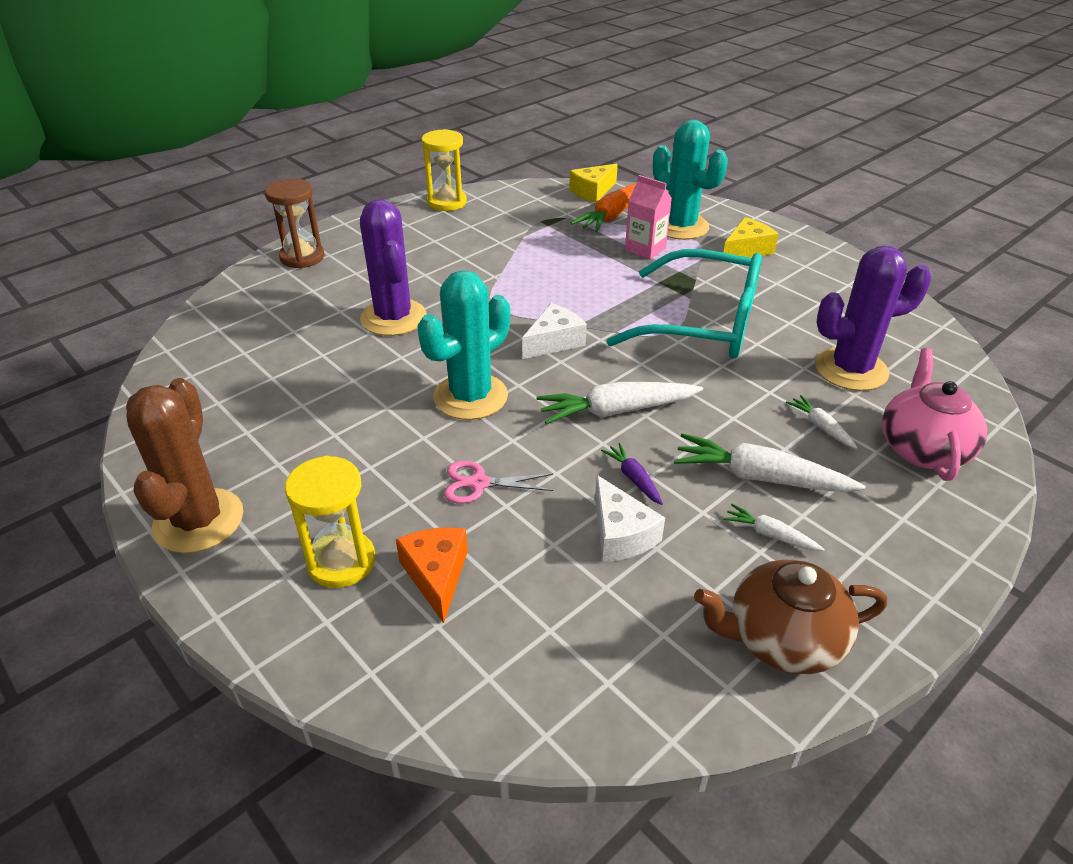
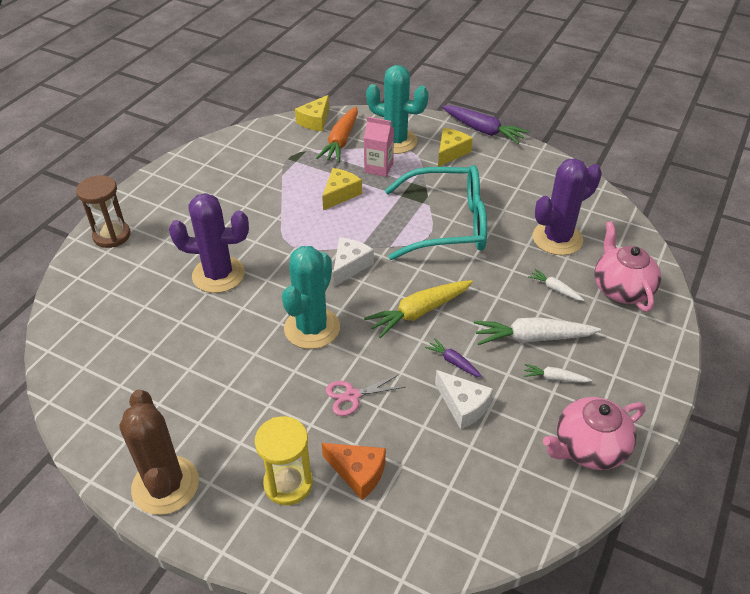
camera: 20 degrees left, 5 degrees up
(393, 318) = (218, 275): purple cactus -> purple cactus turned 45 degrees counterclockwise
(436, 575) = (358, 473): orange cheese -> orange cheese turned 150 degrees clockwise
(447, 202) = (204, 155): yellow hourglass -> none
(583, 267) = (340, 194): none -> yellow cheese
(616, 411) = (419, 312): white carrot -> yellow carrot
(782, 639) = (589, 448): brown teapot -> pink teapot
(801, 234) = (483, 130): none -> purple carrot

